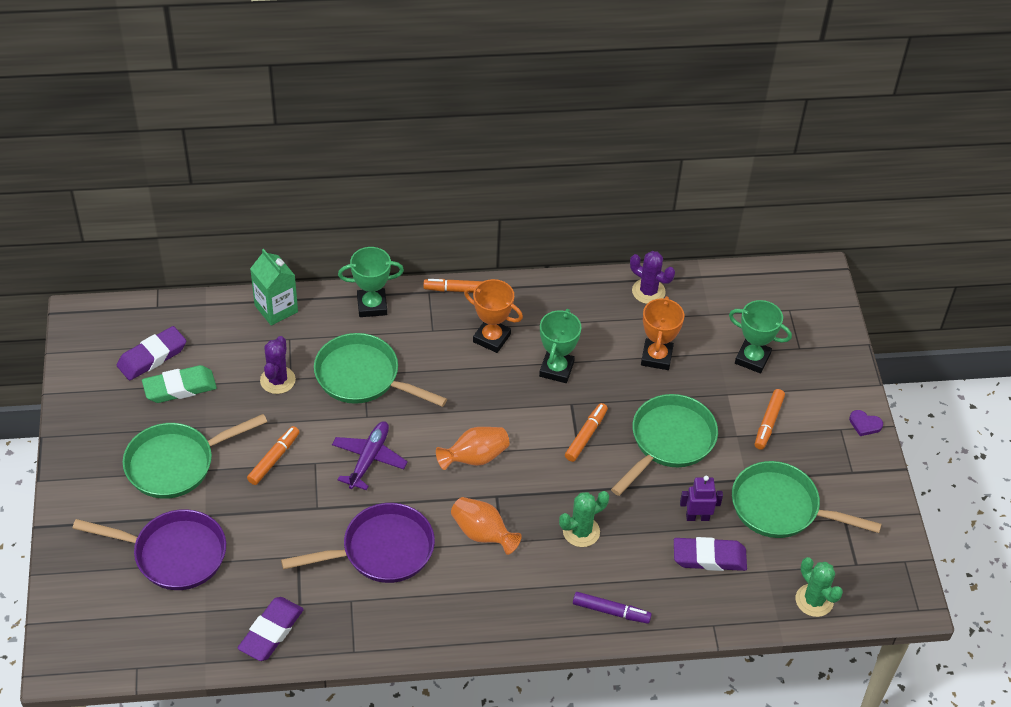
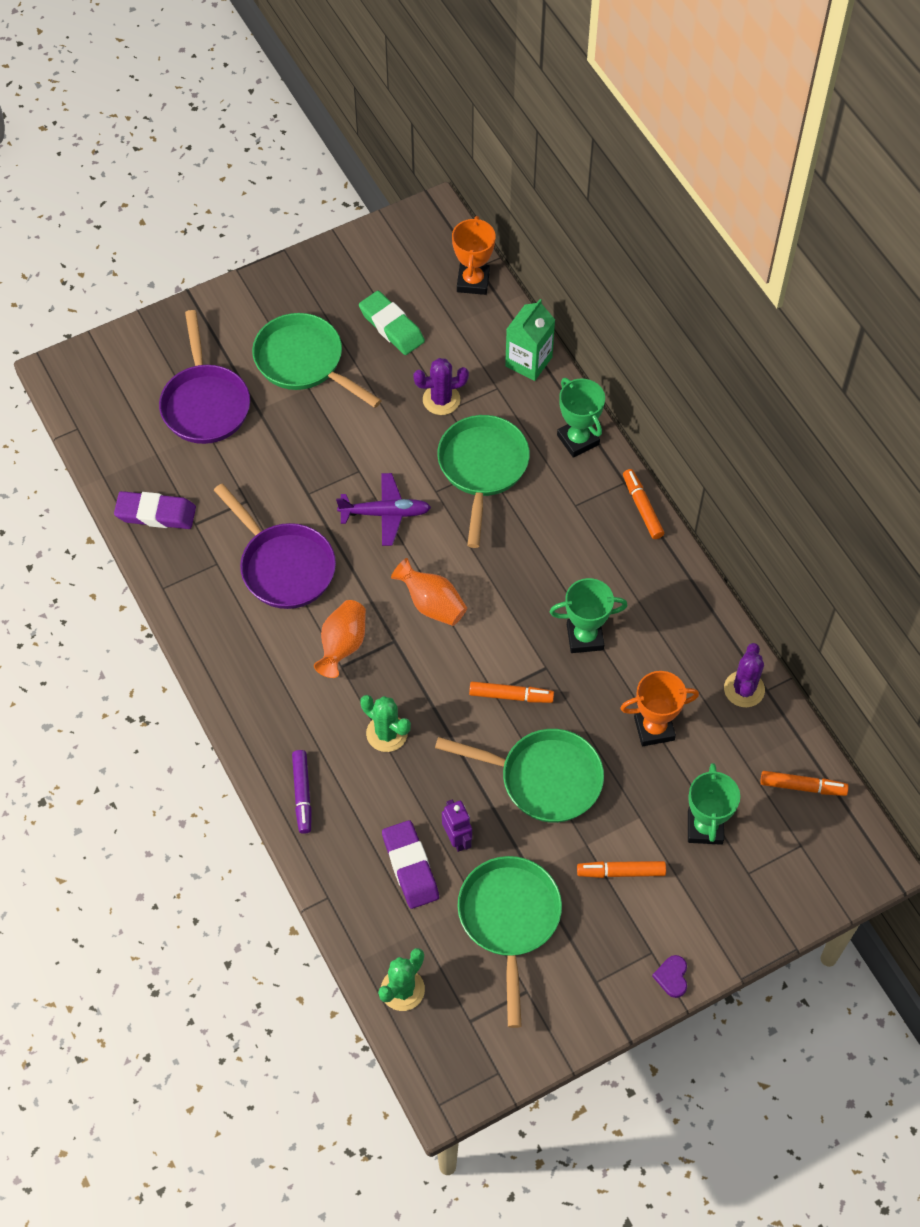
camera: 70 degrees right, 10 degrees up
(152, 357) = (416, 289): purple eraser -> none
(274, 459) = (347, 436): orange marker -> orange marker (802, 786)
(491, 338) = (594, 562): orange trophy -> orange trophy (473, 282)

